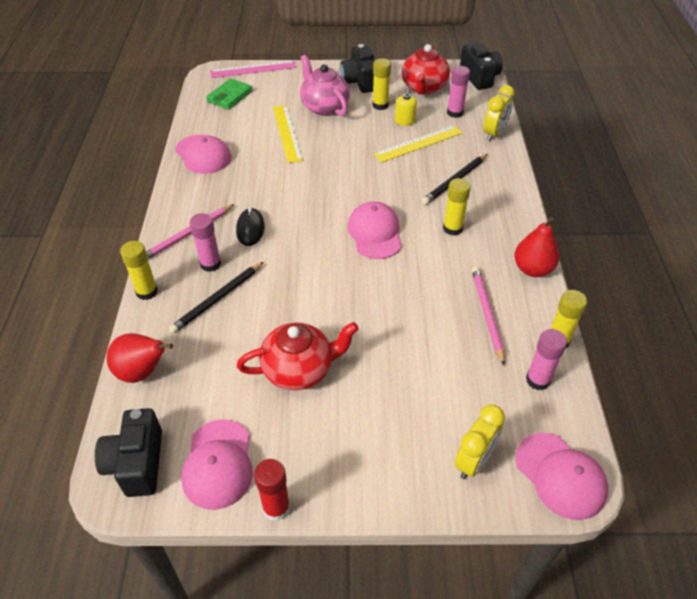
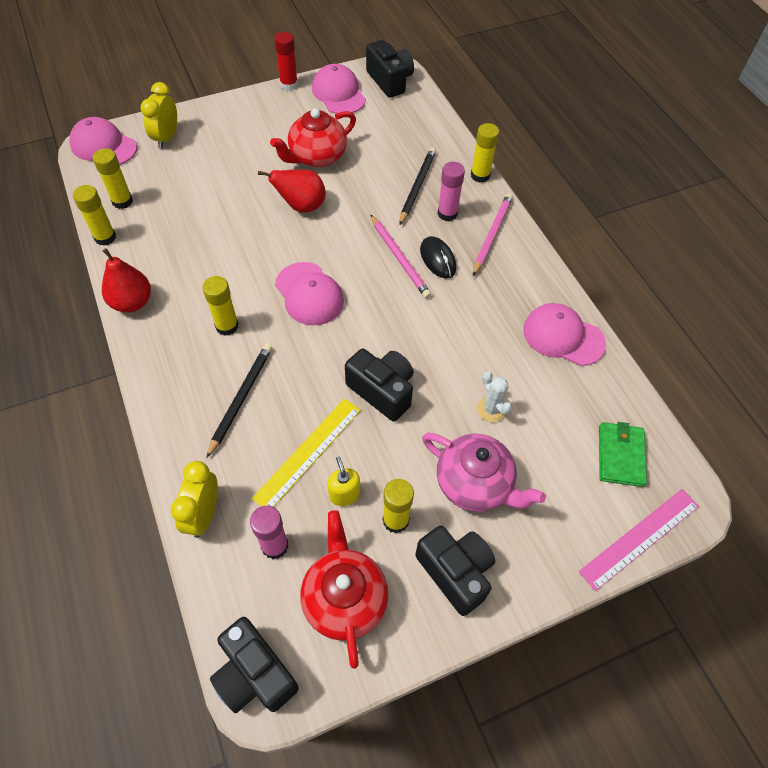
camera: 155 degrees right, 10 degrees up
(142, 372) = (431, 124): red pear -> red pear (301, 206)
(287, 133) = (491, 409): yellow ruler -> white cactus
(352, 159) = (382, 391): none -> black camera
(487, 314) = (173, 242): pink pencil -> pink pencil (399, 258)
(538, 380) = (122, 201): pink glue stick -> yellow glue stick

